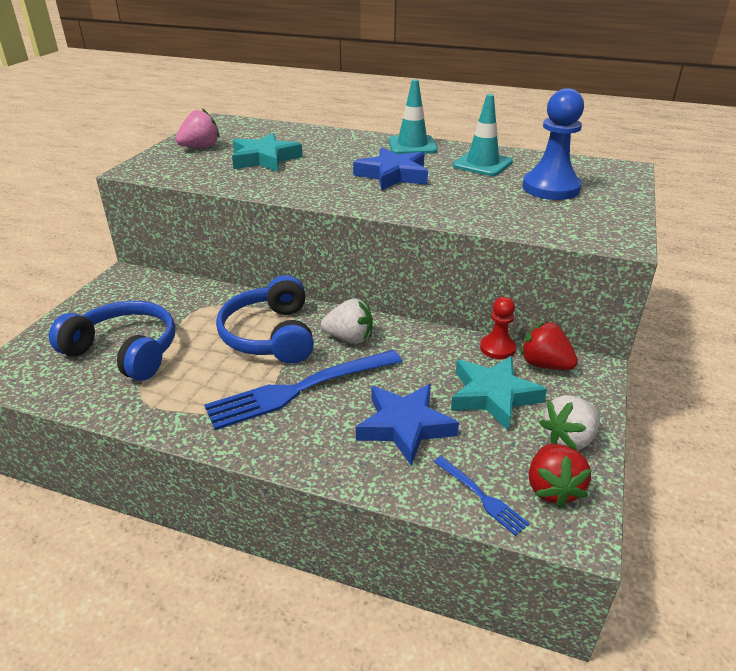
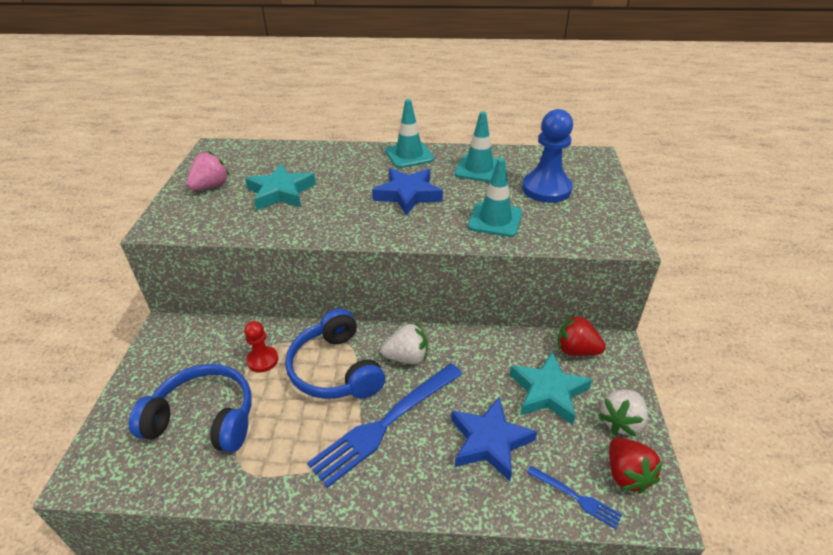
camera: 15 degrees left, 5 degrees up
(477, 205) = (495, 220): none -> turquoise traffic cone
(497, 348) = (533, 341): red pawn -> red pawn (262, 360)

